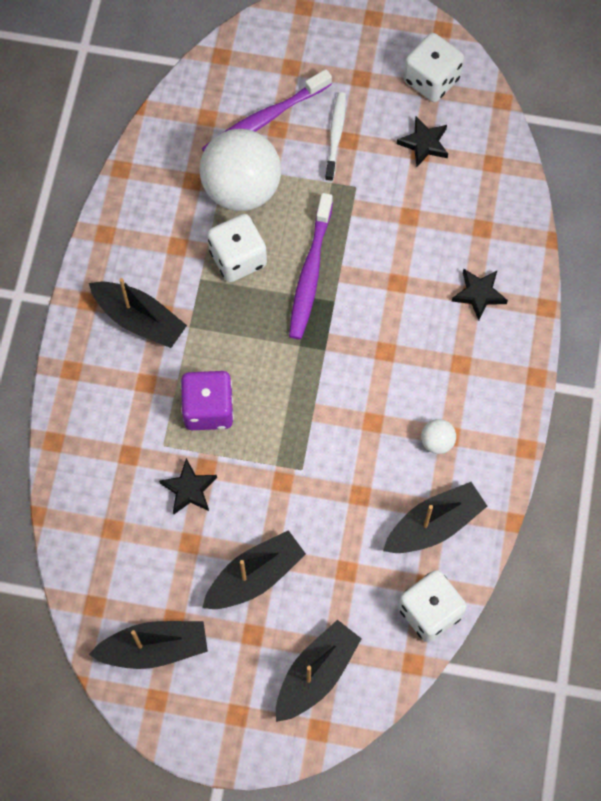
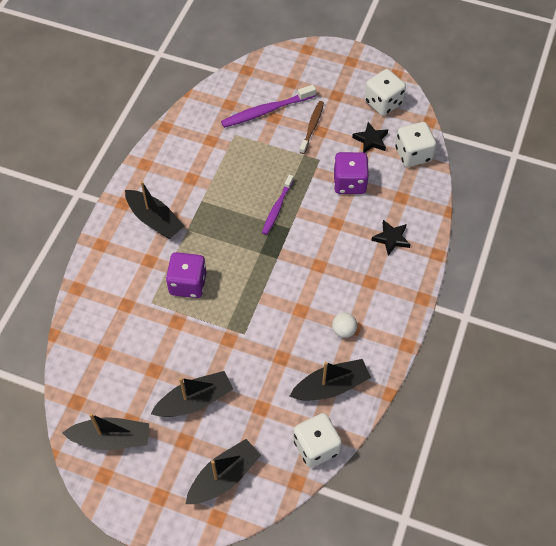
camera: 10 degrees right, 10 degrees down
(189, 489) = (162, 334): black star -> none
(238, 258) = (230, 192): white dice -> white dice (413, 154)
(241, 189) = (242, 150): white ball -> none
(310, 273) = (277, 208): purple toothbrush -> purple toothbrush, size x0.66
(335, 135) = (312, 127): white toothbrush -> brown toothbrush
(405, 217) = (349, 183): none -> purple dice

